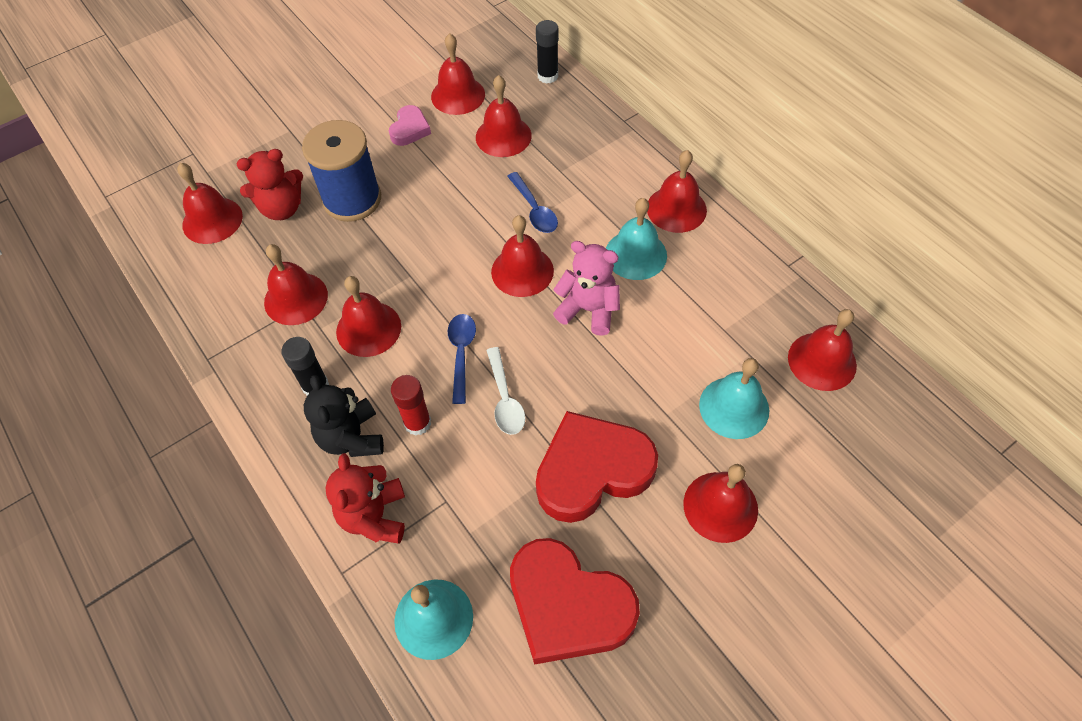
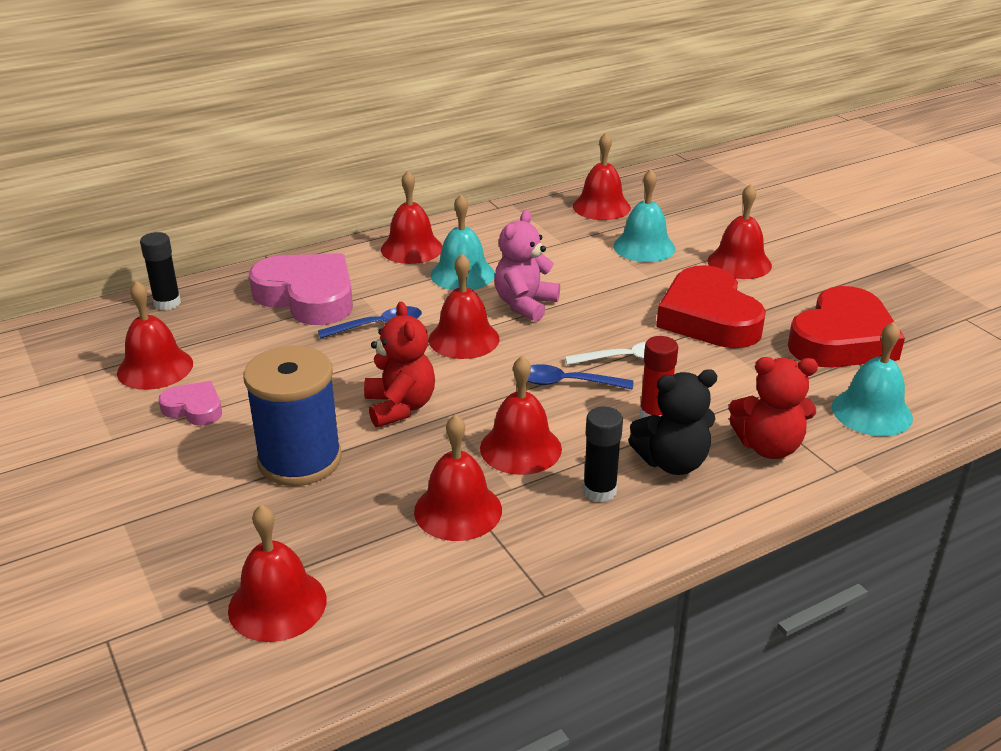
camera: 85 degrees left, 25 degrees down
(282, 208) = (286, 527): red teddy bear -> red teddy bear (400, 407)
(503, 136) = (251, 339): red bell -> none
(573, 155) = (308, 296): none -> pink heart

